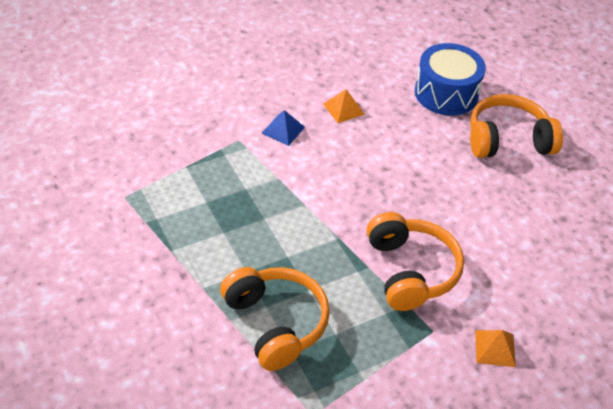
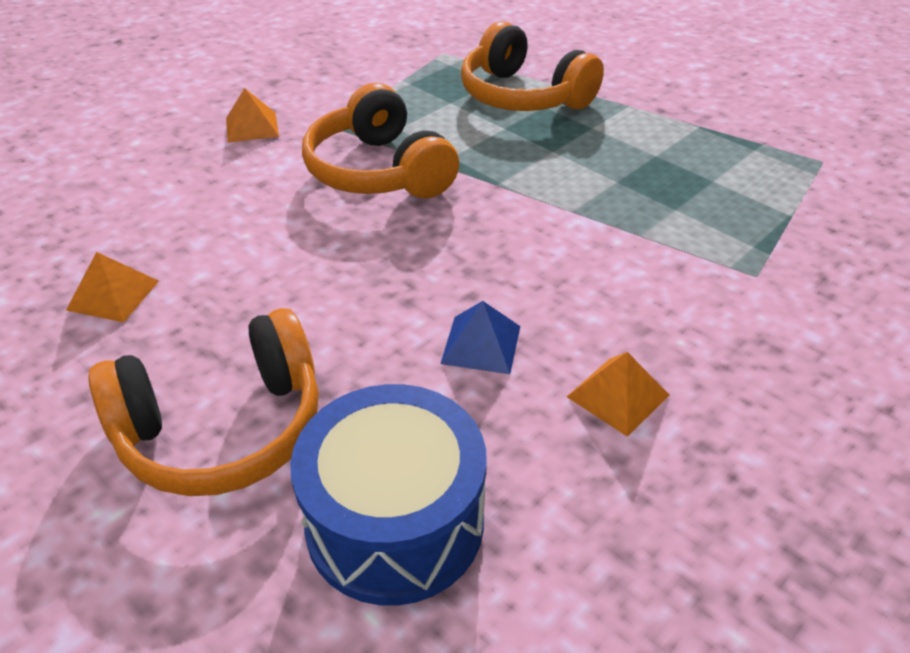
camera: 165 degrees right, 5 degrees down
(283, 130) = (699, 314): blue pyramid -> blue pyramid (481, 344)
(568, 220) = (113, 295): none -> orange pyramid

